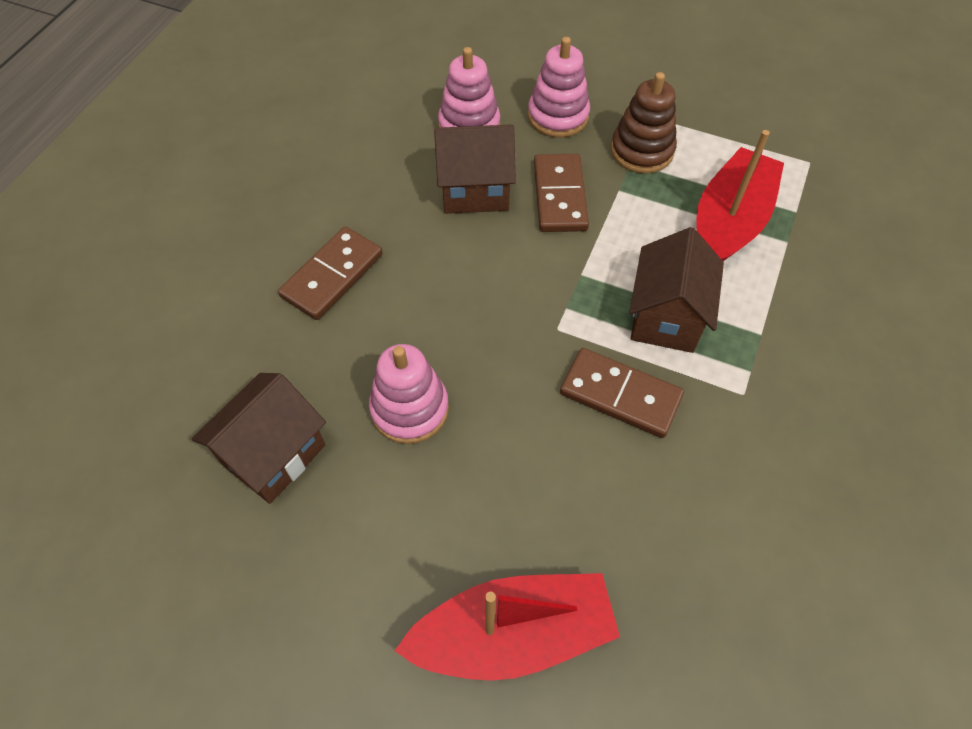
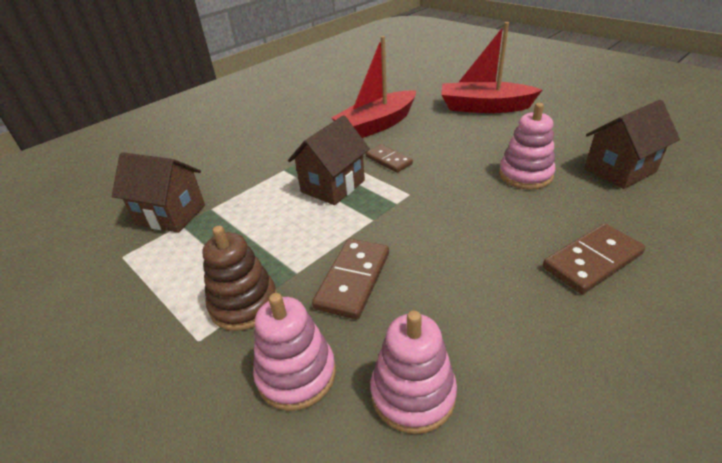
camera: 155 degrees left, 20 degrees down
(475, 191) = (434, 305): brown house -> brown house (171, 215)
(620, 395) = (388, 160): brown domino -> brown domino, size x0.66
(729, 222) = (235, 228): red boat -> red boat (377, 125)

